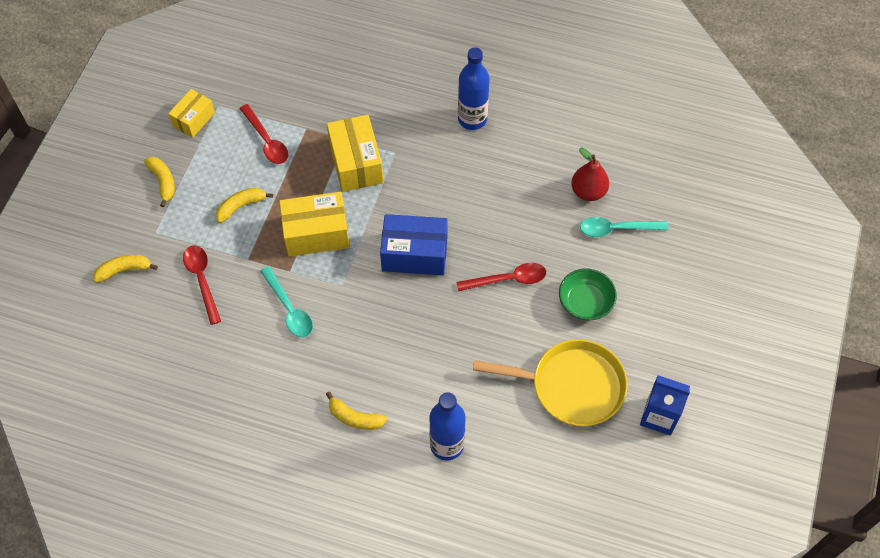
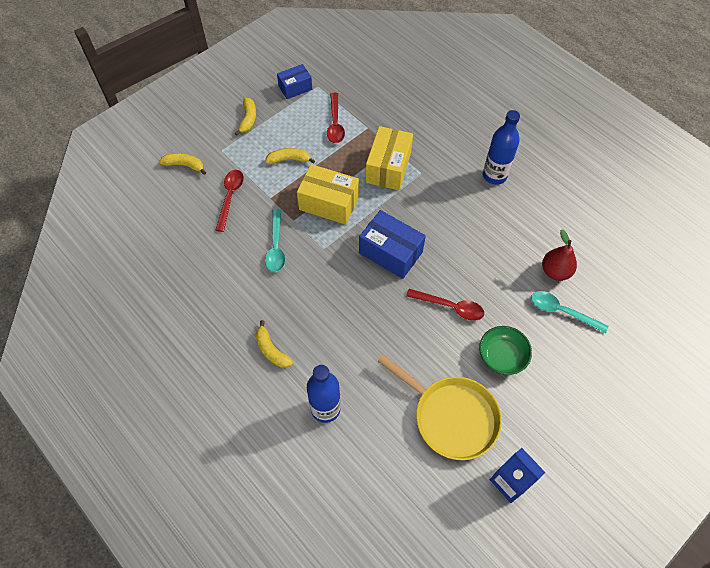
camera: 30 degrees right, 0 degrees up
(193, 119) = (295, 88): yellow box -> blue box

